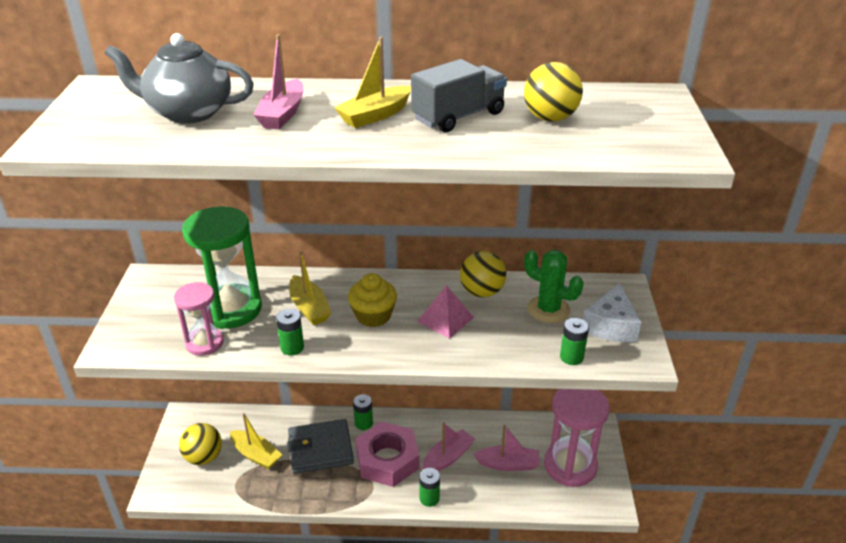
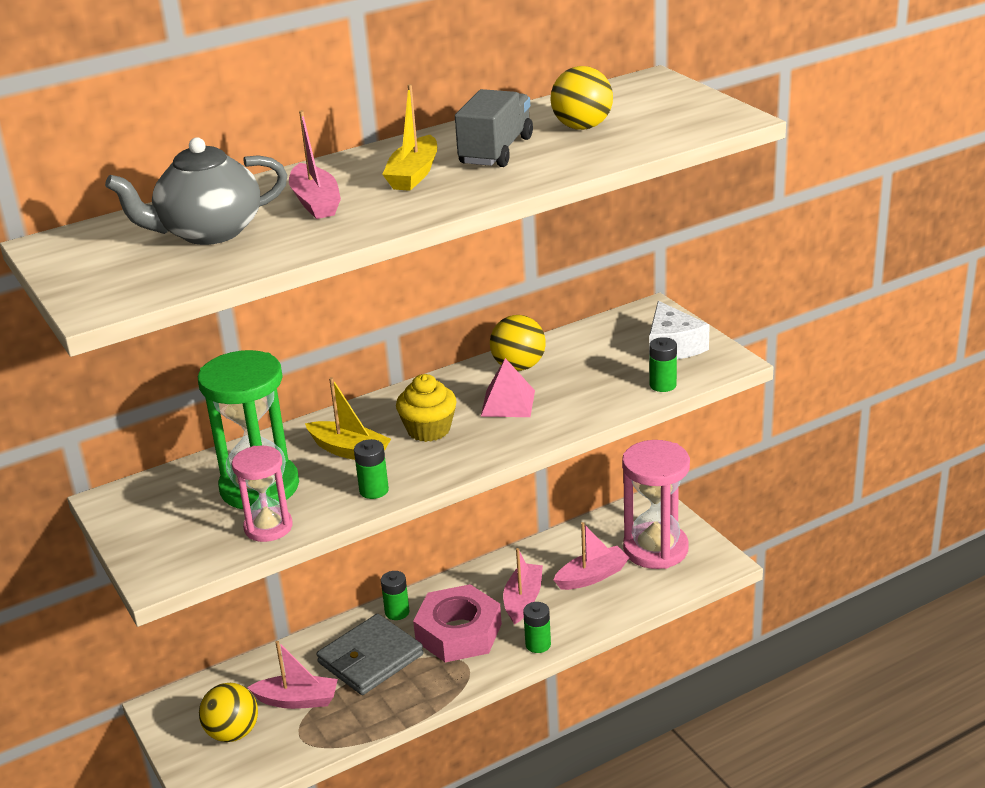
camera: 30 degrees left, 5 degrees down
(256, 455) = (297, 700): yellow boat -> pink boat
(548, 309) = (601, 356): green cactus -> none

